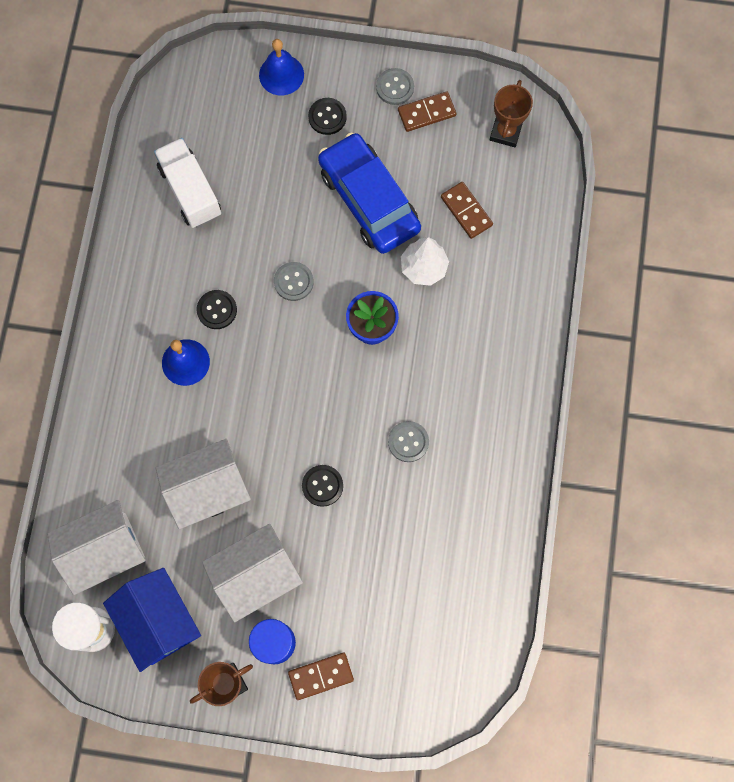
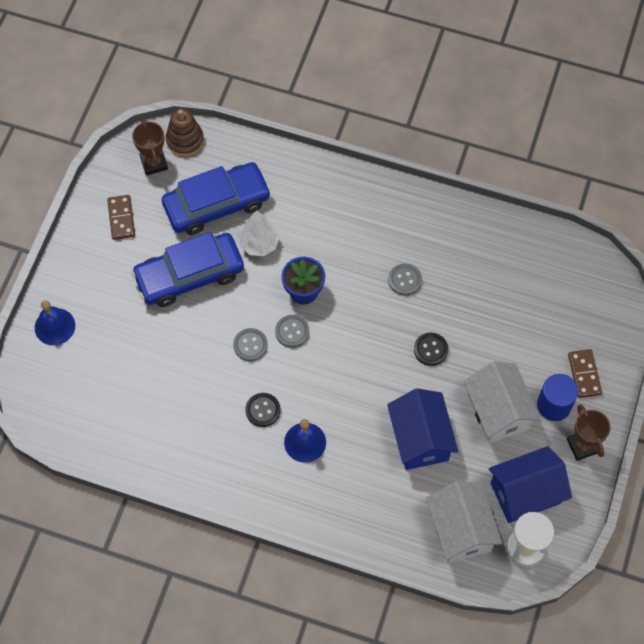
camera: 80 degrees left, 10 degrees down
(190, 191) = (147, 417): white truck -> none
(208, 490) = (420, 439): white house -> blue house
(327, 117) = (105, 295): black button -> none
(395, 87) = (91, 238): grey button -> grey button (292, 331)
(466, 211) = (217, 204): brown domino -> blue car
(505, 132) = (154, 163): brown trophy -> brown trophy turned 45 degrees clockwise
(543, 160) = (185, 140): none -> brown stacking toy

